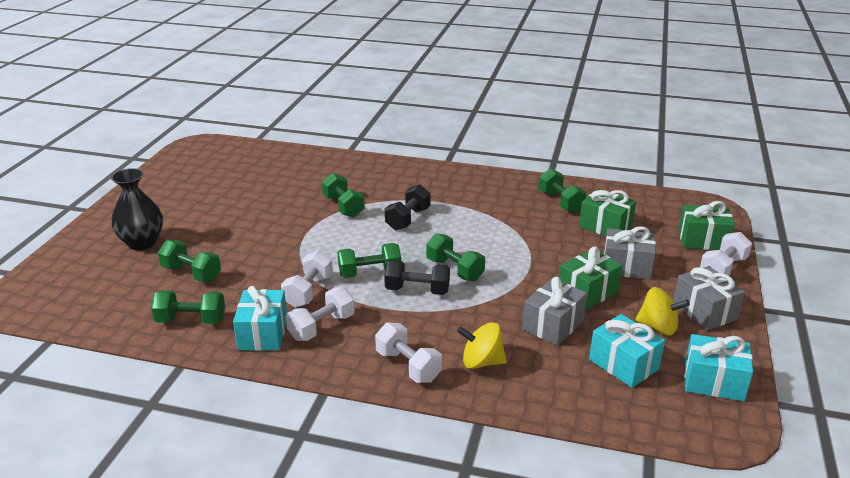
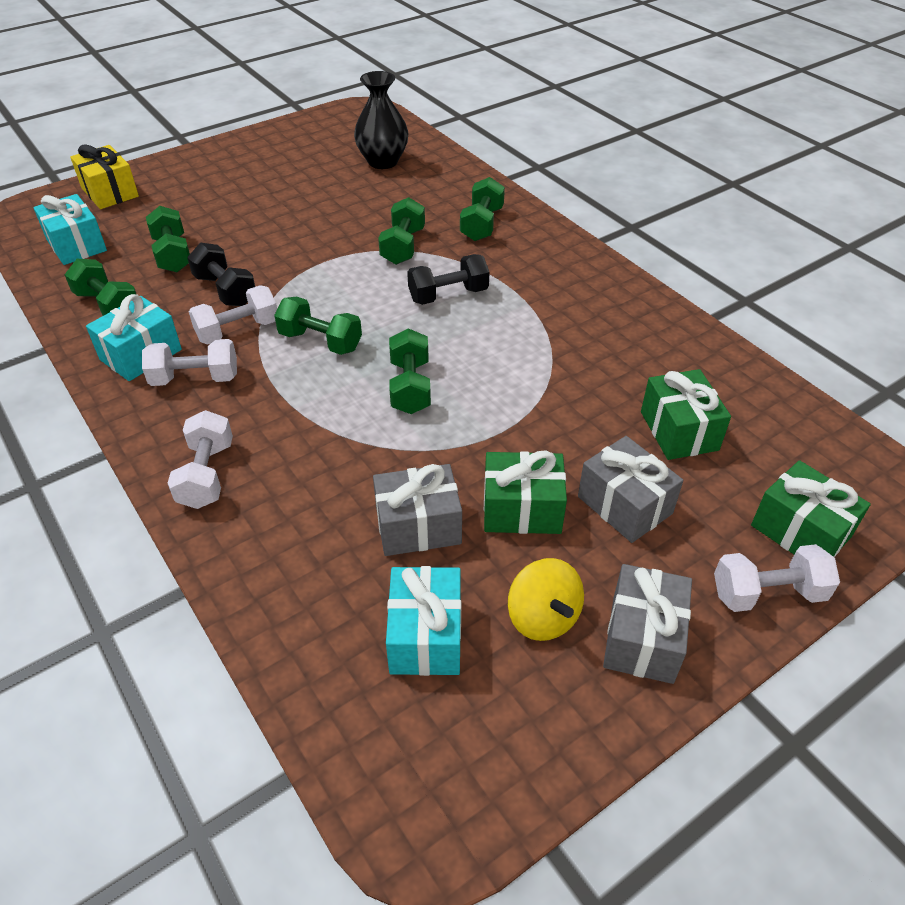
camera: 40 degrees right, 15 degrees up
(73, 259) = (110, 192): none -> yellow gift
(142, 243) = (179, 200): black vase -> black vase (383, 161)
(417, 290) = (337, 390): black dumbbell -> black dumbbell (225, 290)
(481, 362) = (279, 520): yellow spinning top -> none
(560, 202) = (665, 364): green dumbbell -> green dumbbell (482, 224)
(713, 381) = (504, 746): turquoise gift -> turquoise gift (76, 245)

